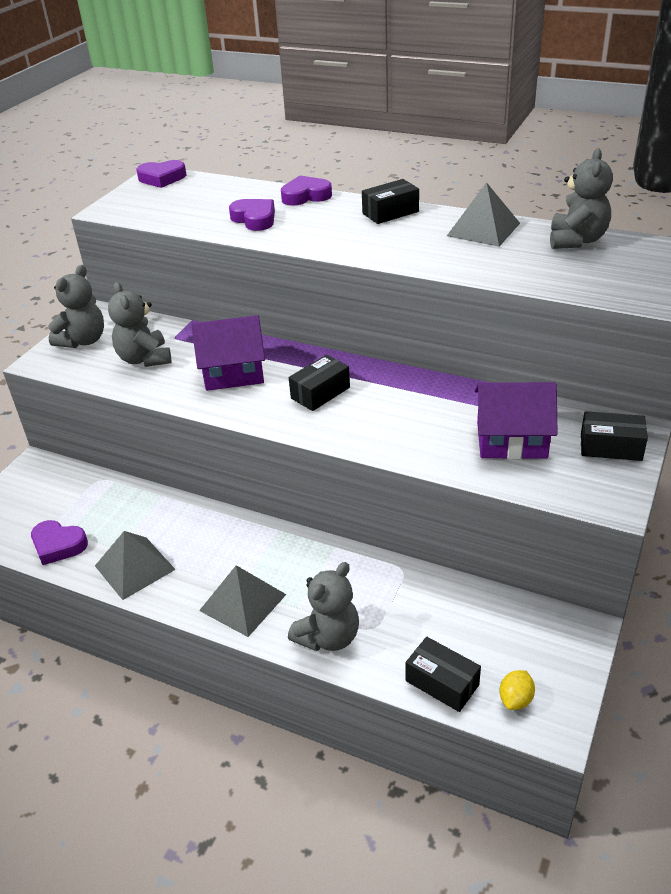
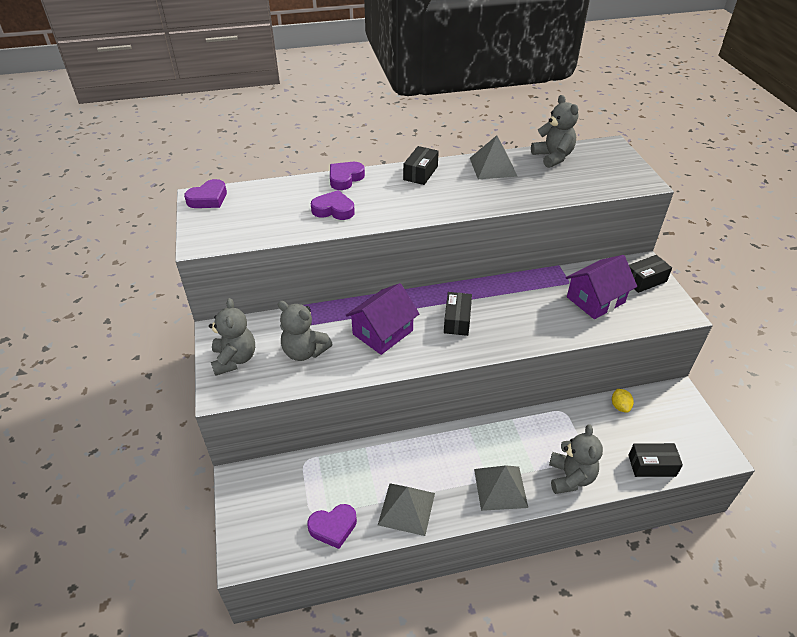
camera: 40 degrees left, 5 degrees up
(515, 699) = (691, 451): yellow lemon -> yellow lemon (620, 406)

